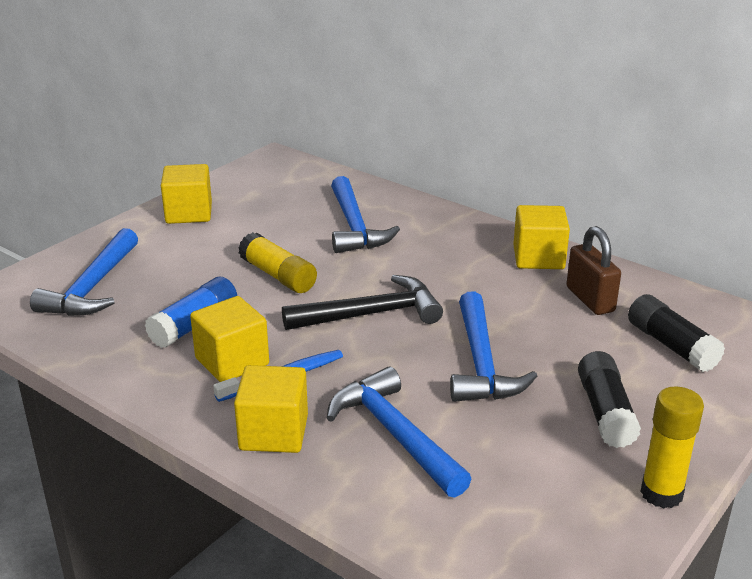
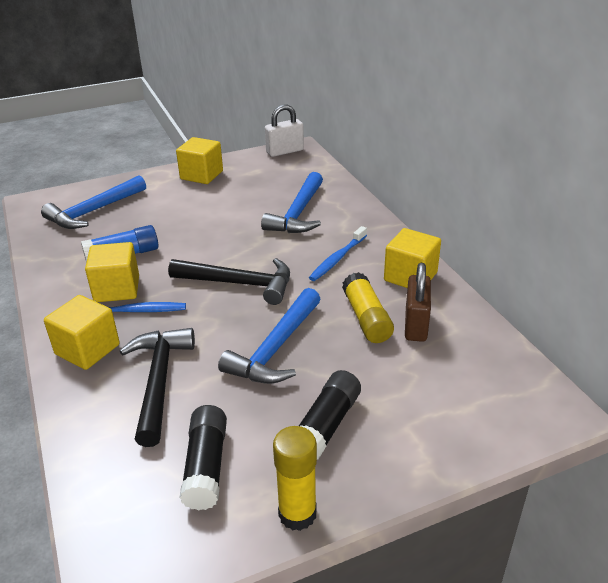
camera: 30 degrees right, 5 degrees up
(263, 165) = (285, 151): none -> white padlock
(278, 276) = (209, 236): yellow glue stick -> yellow glue stick (366, 318)
(395, 434) = (159, 381): blue hammer -> black hammer
(448, 260) = (338, 258): none -> blue toothbrush
(671, 345) = (443, 388): black glue stick -> black glue stick (206, 466)

